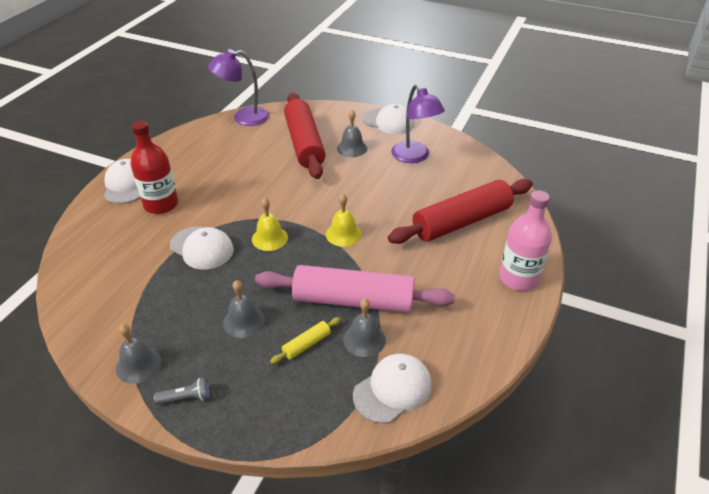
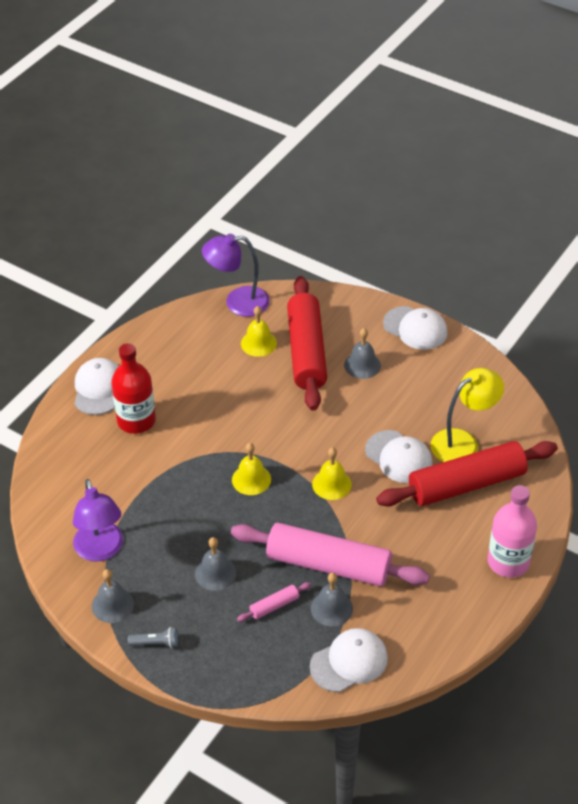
camera: 10 degrees right, 5 degrees up
(202, 248) = (178, 482): white cap -> white cap (398, 457)
(264, 141) = (258, 343): none -> yellow bell
(307, 344) = (274, 606): yellow rolling pin -> pink rolling pin
(414, 157) = (434, 387): purple lamp -> purple lamp (101, 550)
(449, 192) = (463, 442): none -> yellow lamp

